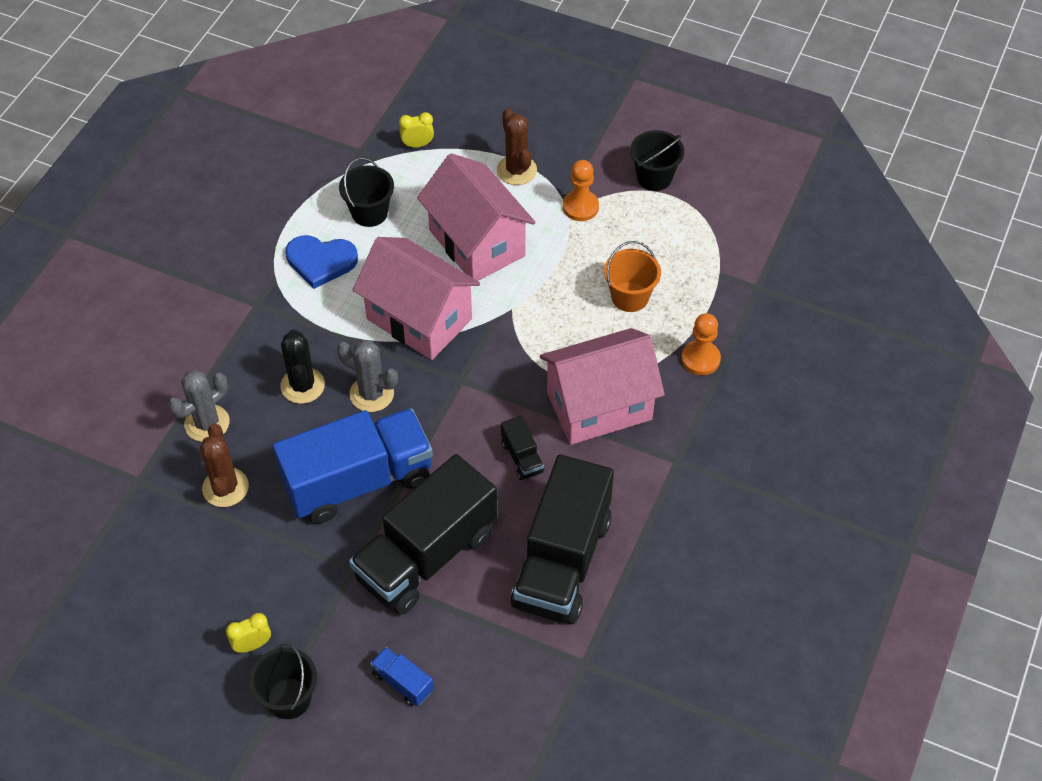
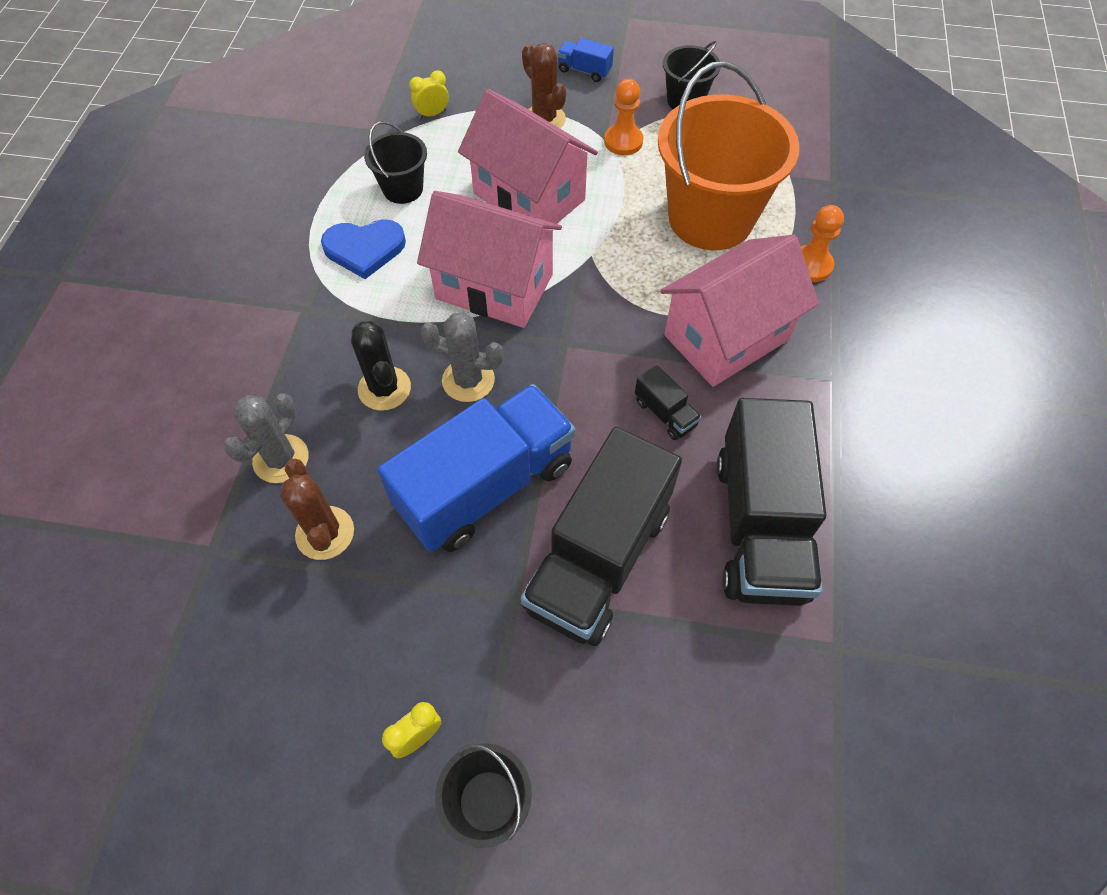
camera: 15 degrees left, 5 degrees up
(403, 682) = (628, 736): blue truck -> blue truck (584, 71)
(630, 297) = (710, 218): orange bucket -> orange bucket, size x2.07

